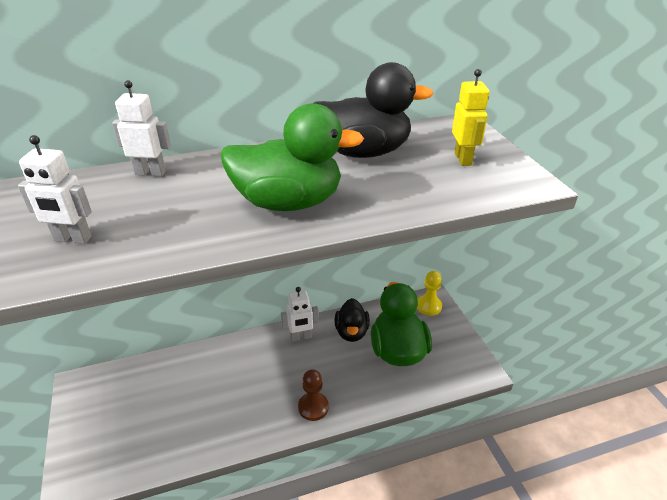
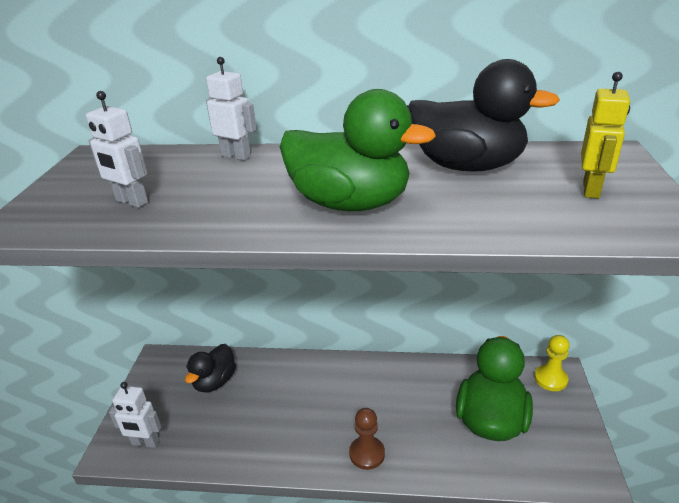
camera: 25 degrees right, 5 degrees down
(301, 337) = (384, 373): white robot -> white robot (145, 443)
(351, 332) = (443, 384): black duck -> black duck (214, 382)

